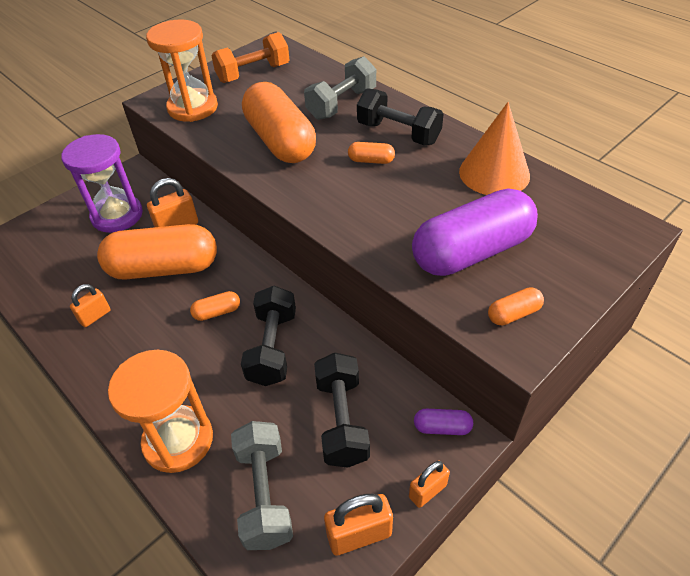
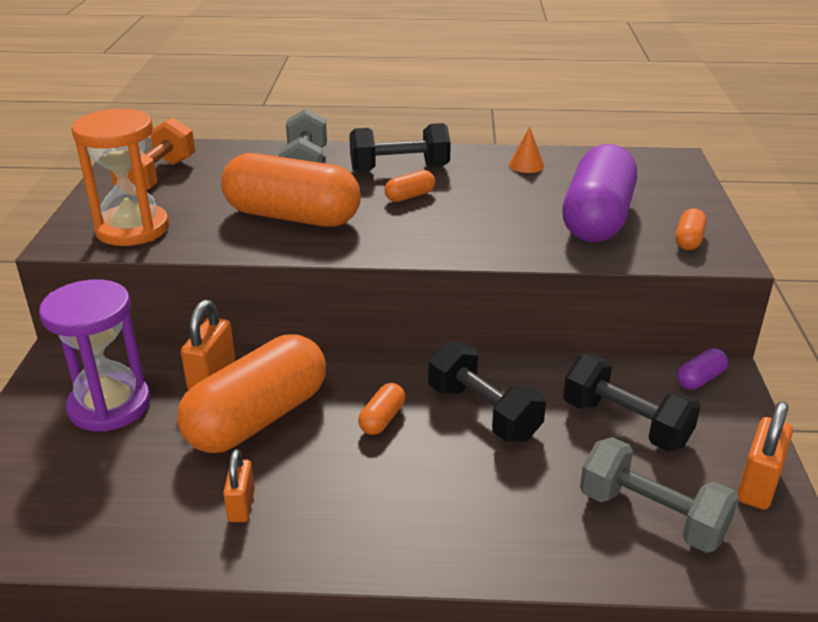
camera: 45 degrees left, 15 degrees down
(178, 440) = (514, 537): orange hourglass -> none
(427, 491) = (754, 424): orange padlock -> none
(494, 173) = (526, 165): orange cone -> orange cone, size x0.47

